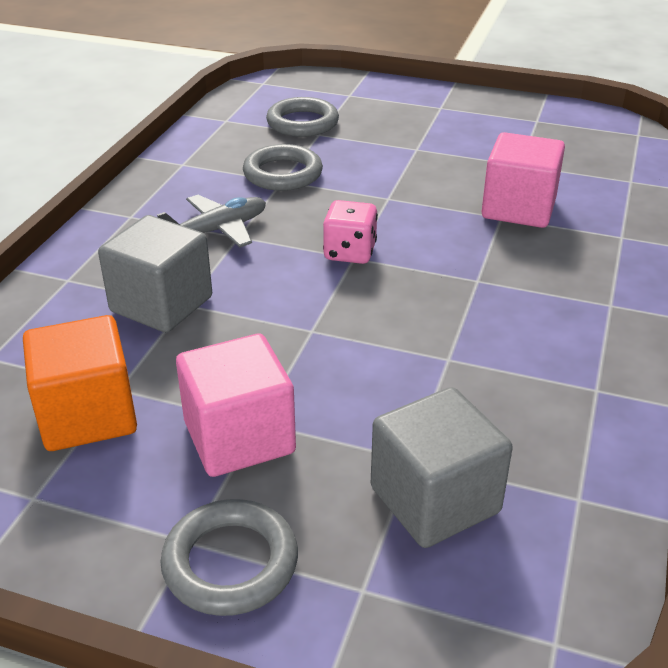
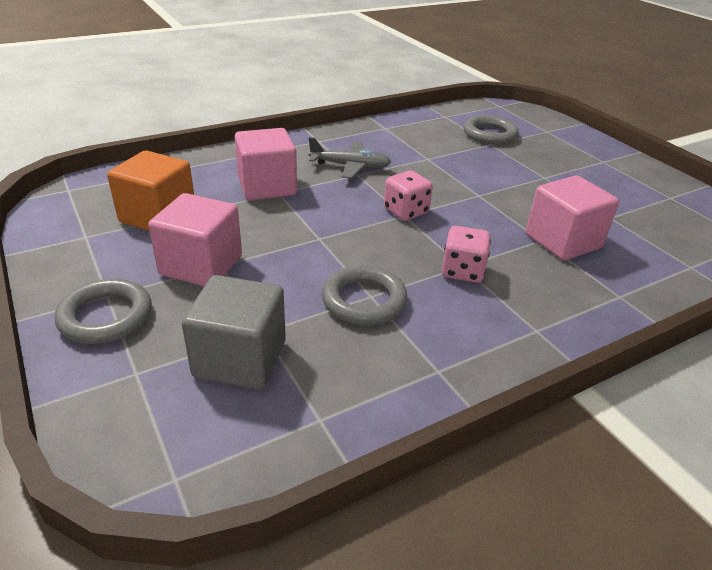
camera: 40 degrees right, 0 degrees up
(161, 304) = (267, 187): grey cube -> pink cube
(283, 174) = (433, 155): grey ring -> grey ring (364, 300)
(485, 285) = (462, 271): none -> pink dice

